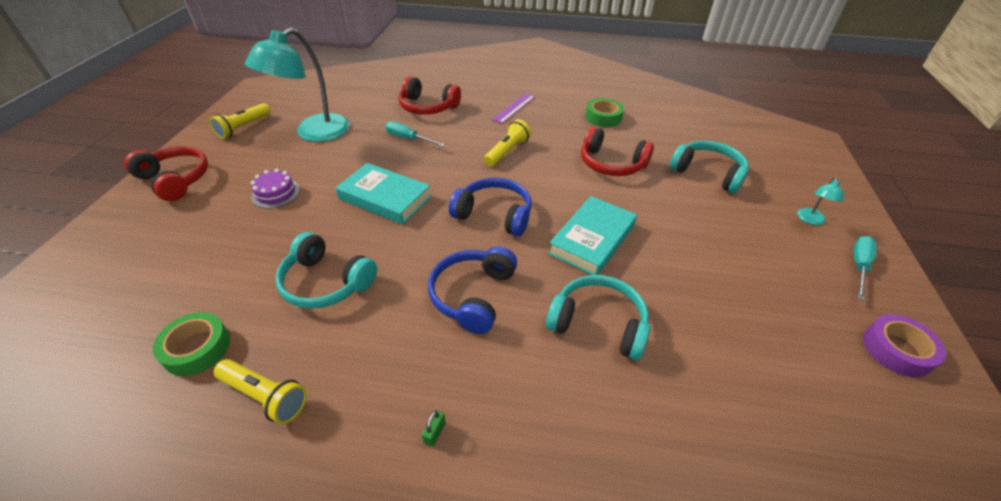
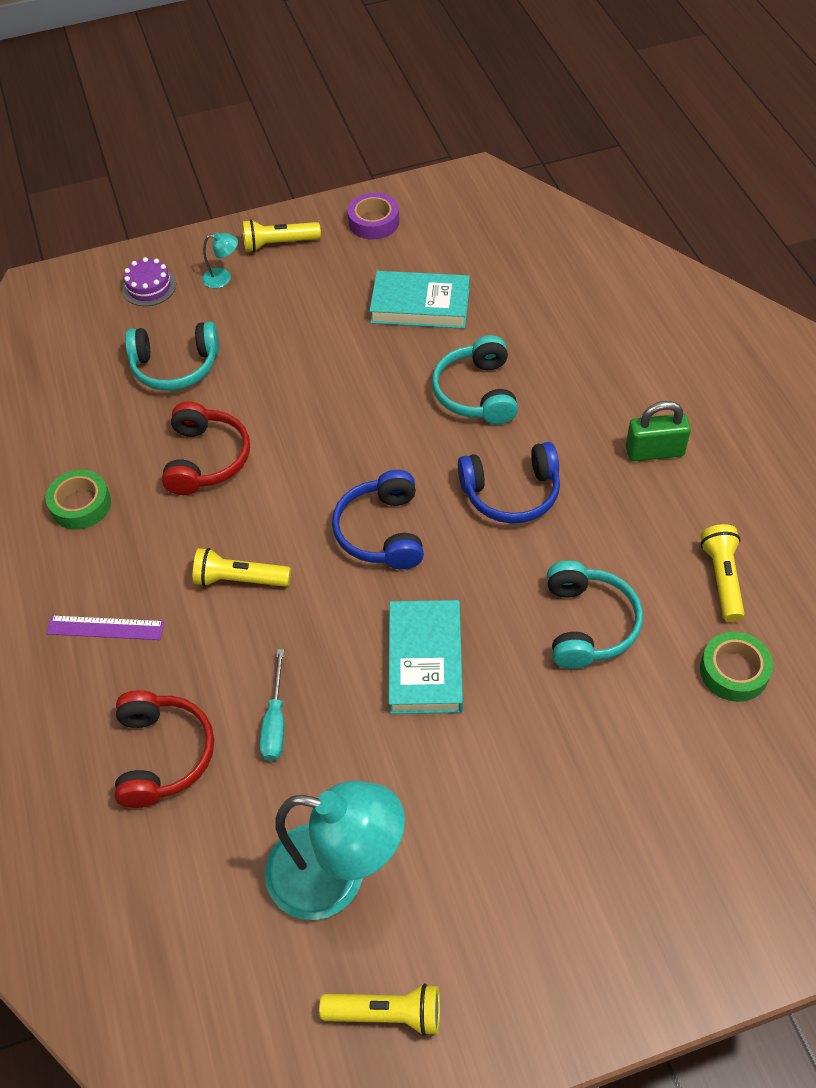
camera: 115 degrees left, 10 degrees up
(175, 180) = (569, 973): red headphones -> none
(276, 193) = (502, 799): purple cake -> purple cake (149, 287)
(434, 433) = (654, 451): green padlock -> green padlock, size x2.36
(592, 240) = (367, 431): turquoise book -> turquoise book (420, 305)
(708, 173) = (175, 367): turquoise headphones -> turquoise headphones turned 105 degrees counterclockwise
(859, 266) = (279, 244): turquoise screwdriver -> yellow flashlight

